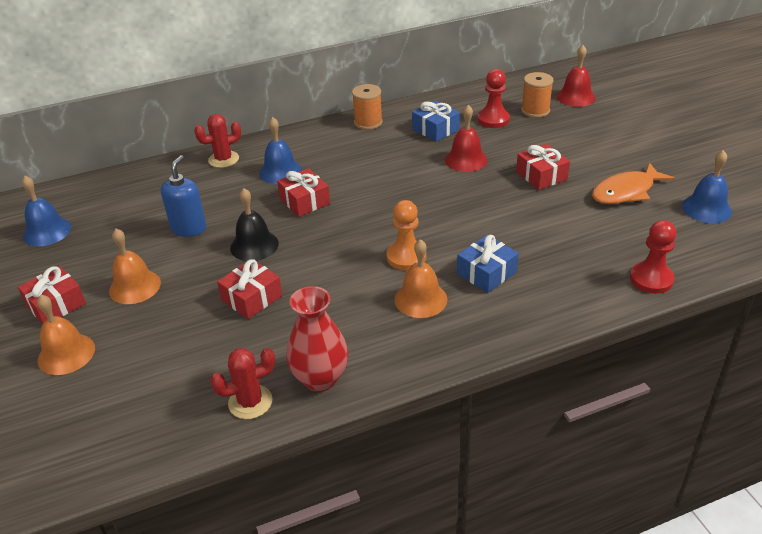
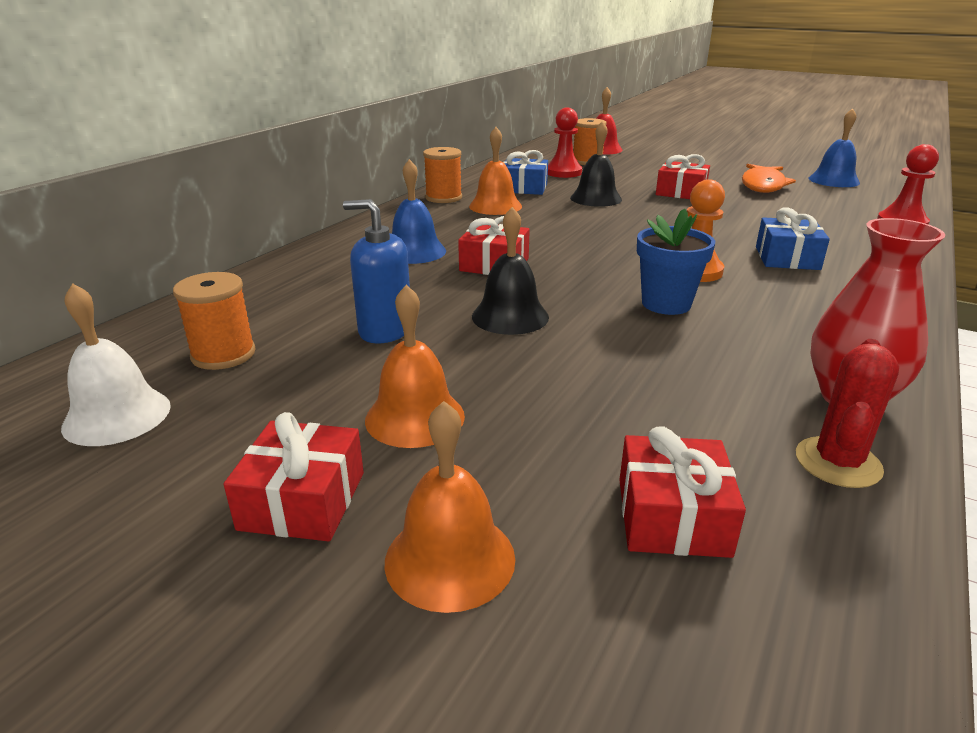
camera: 40 degrees left, 10 degrees down
(47, 231) = (117, 416): blue bell -> white bell
(113, 213) = (223, 354): none -> orange spool
(189, 228) = (385, 330): blue soap dispenser -> blue soap dispenser turned 45 degrees counterclockwise
(223, 159) = (315, 261): red cactus -> none
(252, 298) = (609, 362): red gift -> red gift (672, 516)
(343, 274) = (666, 304): none -> blue flower pot
(420, 299) = (780, 294): orange bell -> orange bell (495, 206)
(466, 160) = (596, 198): red bell -> black bell

